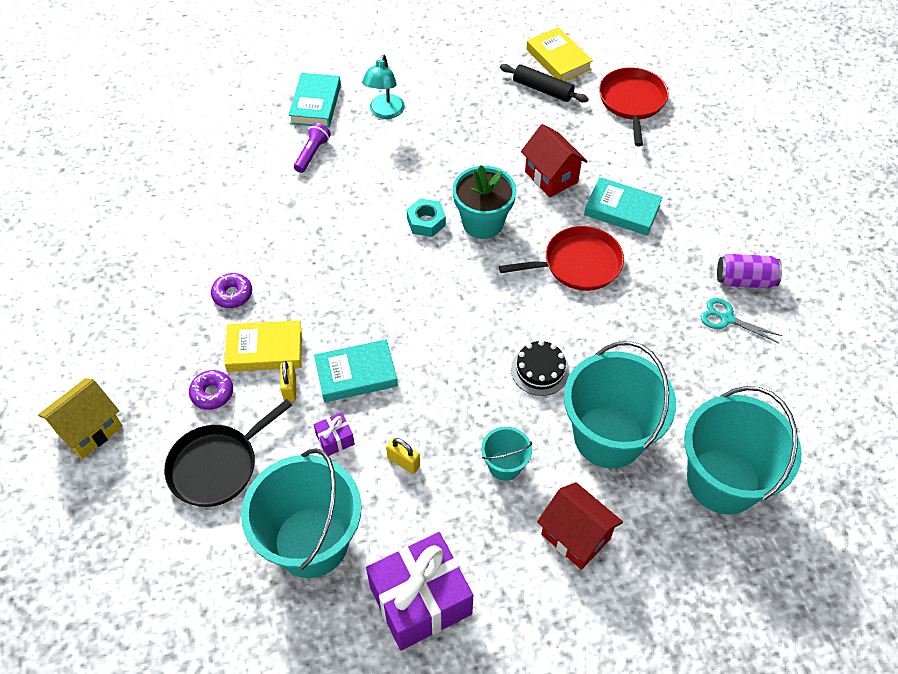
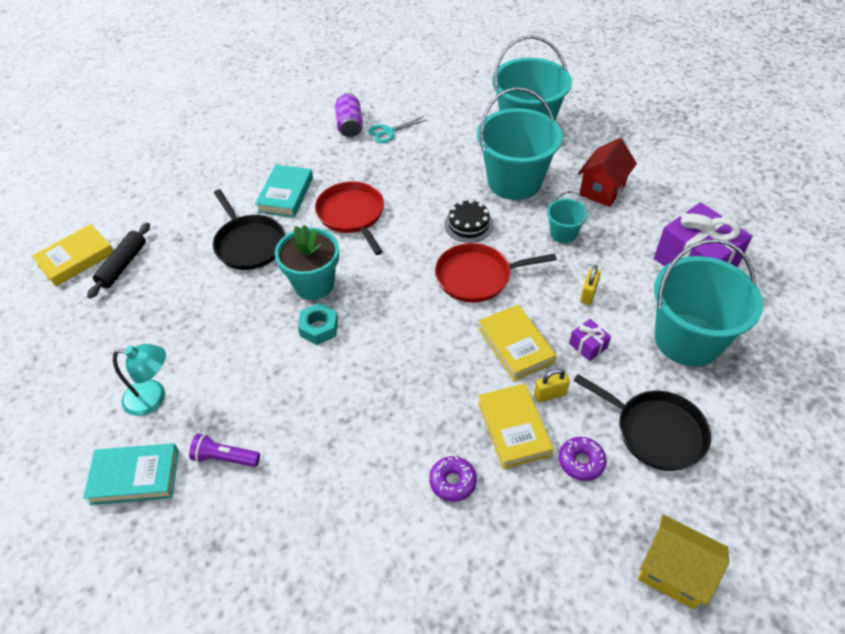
camera: 100 degrees left, 5 degrees down
(356, 374) = (515, 345): turquoise book -> yellow book
(551, 177) = (249, 244): red house -> black pan
(632, 102) = (146, 200): red pan -> red pan (477, 277)
(727, 319) = (389, 132): turquoise scissors -> turquoise scissors turned 45 degrees clockwise

